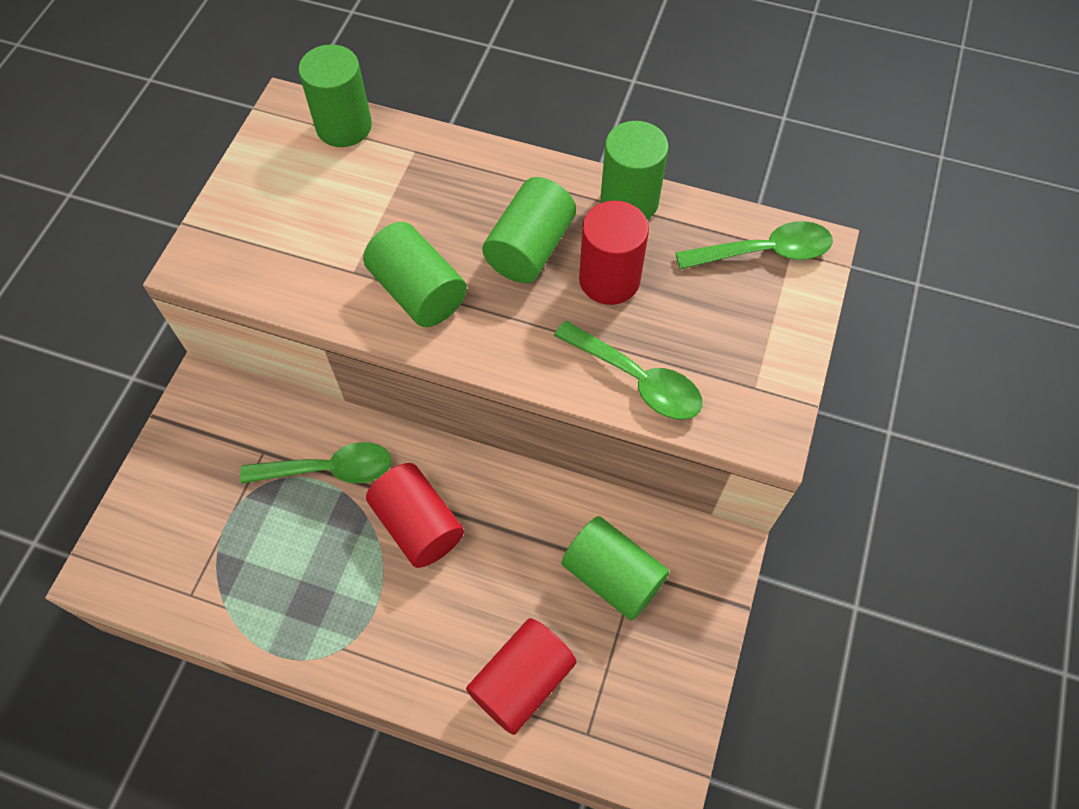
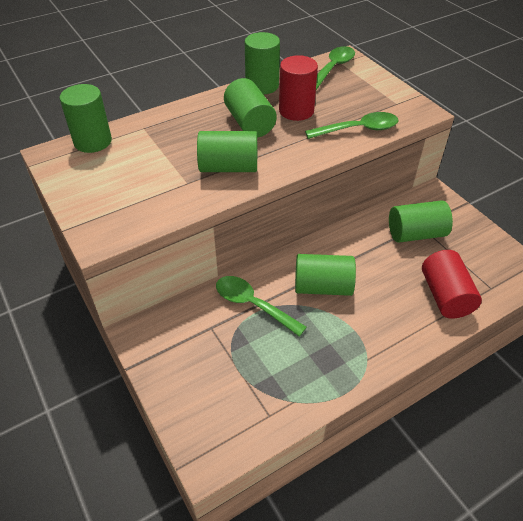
camera: 50 degrees left, 15 degrees down
(329, 469) = (253, 305): green spoon -> green spoon turned 90 degrees counterclockwise
(418, 525) = (322, 287): red cylinder -> green cylinder

